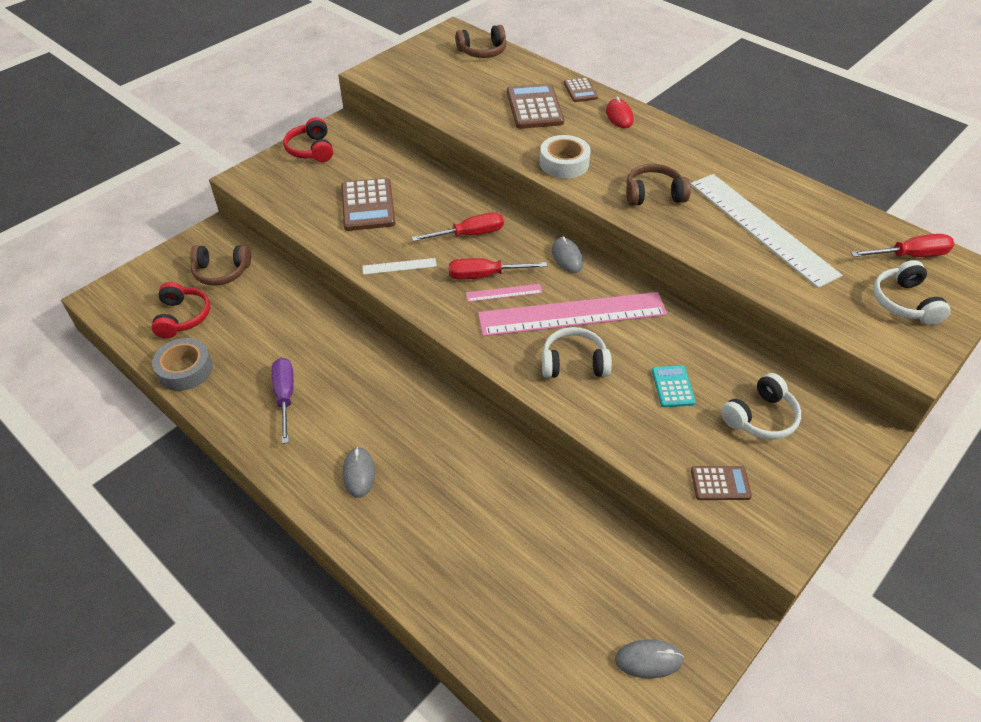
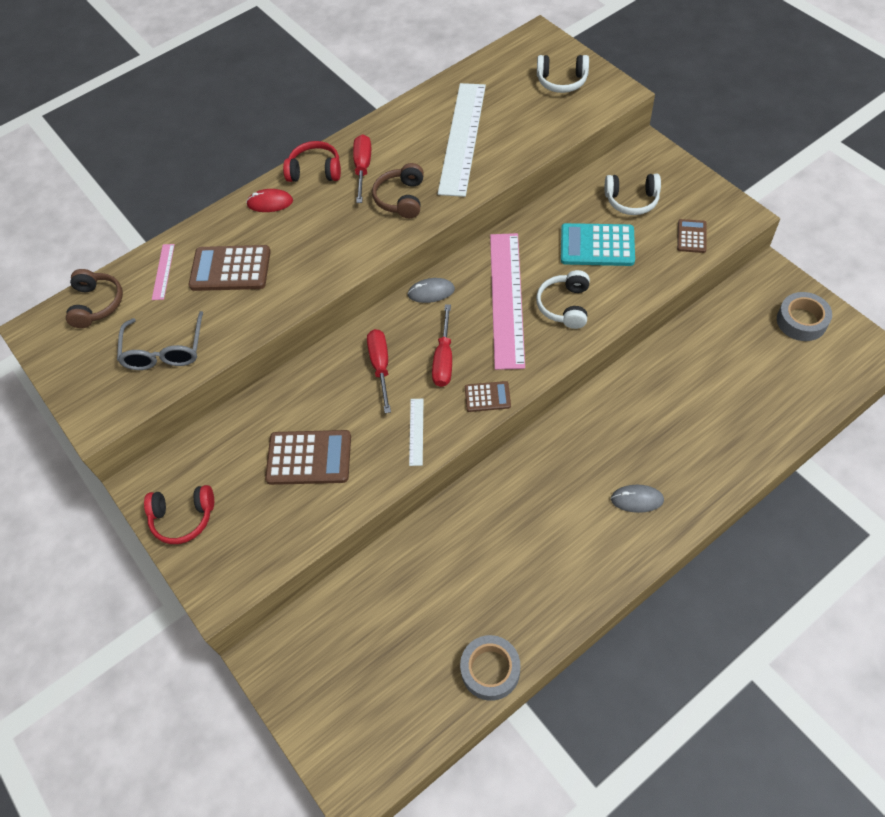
camera: 75 degrees left, 10 degrees up
(182, 317) = (407, 681): red headphones -> red headphones (315, 171)
(221, 272) = (338, 642): brown headphones -> none
(285, 396) = (540, 565): purple screwdriver -> none
(441, 90) = (164, 351): none -> grey glasses
(504, 293) = (470, 346): pink ruler -> pink ruler (163, 271)
(564, 163) = (336, 257): white tape -> none
(580, 90) = (213, 226): brown calculator -> brown calculator (487, 397)
(648, 659) = (801, 321): grey mouse -> grey tape
(673, 386) = (597, 245): turquoise calculator -> turquoise calculator, size x1.80
(760, 417) = (631, 200): white headphones -> white headphones turned 120 degrees clockwise
(761, 228) = (462, 138): white ruler -> white ruler turned 60 degrees counterclockwise
(910, 255) = (511, 64): red screwdriver -> red screwdriver (363, 168)

